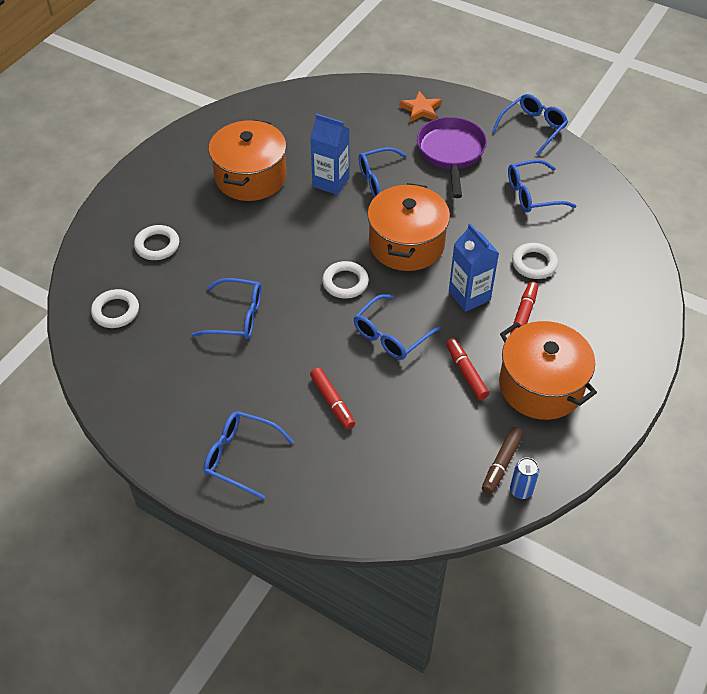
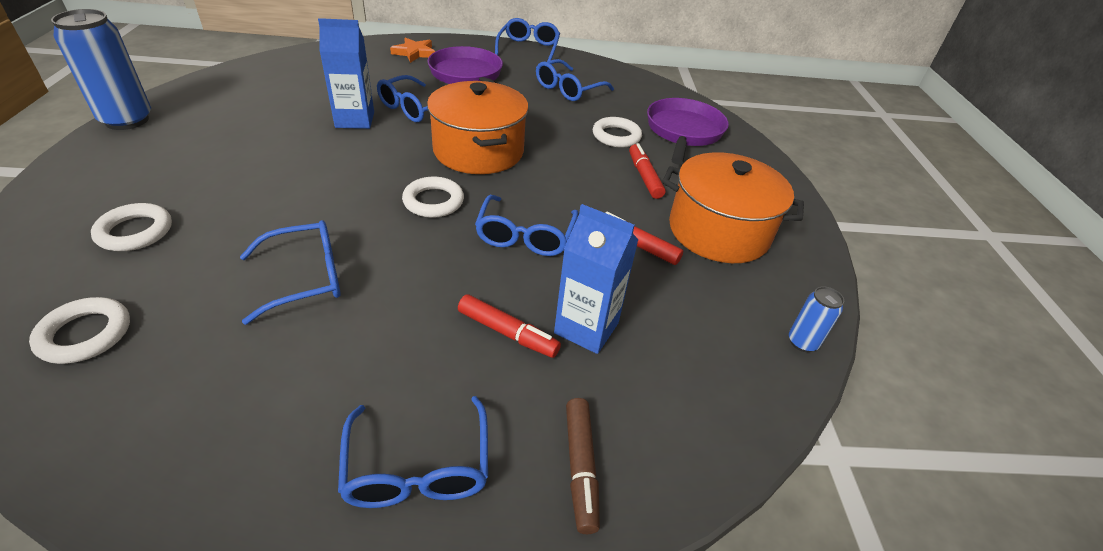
camera: 35 degrees left, 10 degrees down
(179, 138) = (127, 120): none -> blue can
(240, 456) = (418, 467): blue glasses -> blue glasses turned 90 degrees counterclockwise
(250, 177) = (249, 135): orange pot -> none
(469, 296) = (579, 176): blue carton -> blue carton (586, 328)
(501, 464) = (756, 322): brown marker -> brown marker (580, 468)
(601, 278) = (683, 132): none -> purple pan

